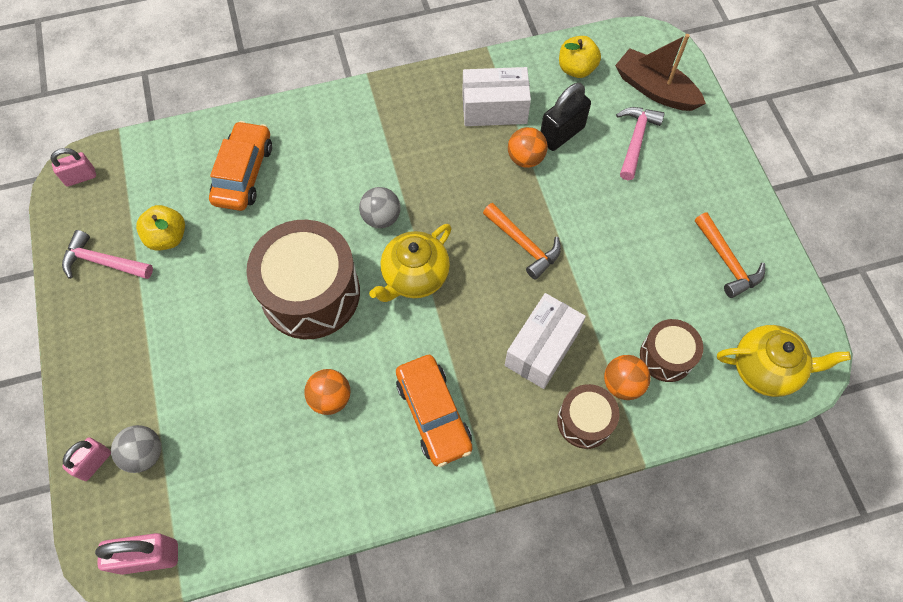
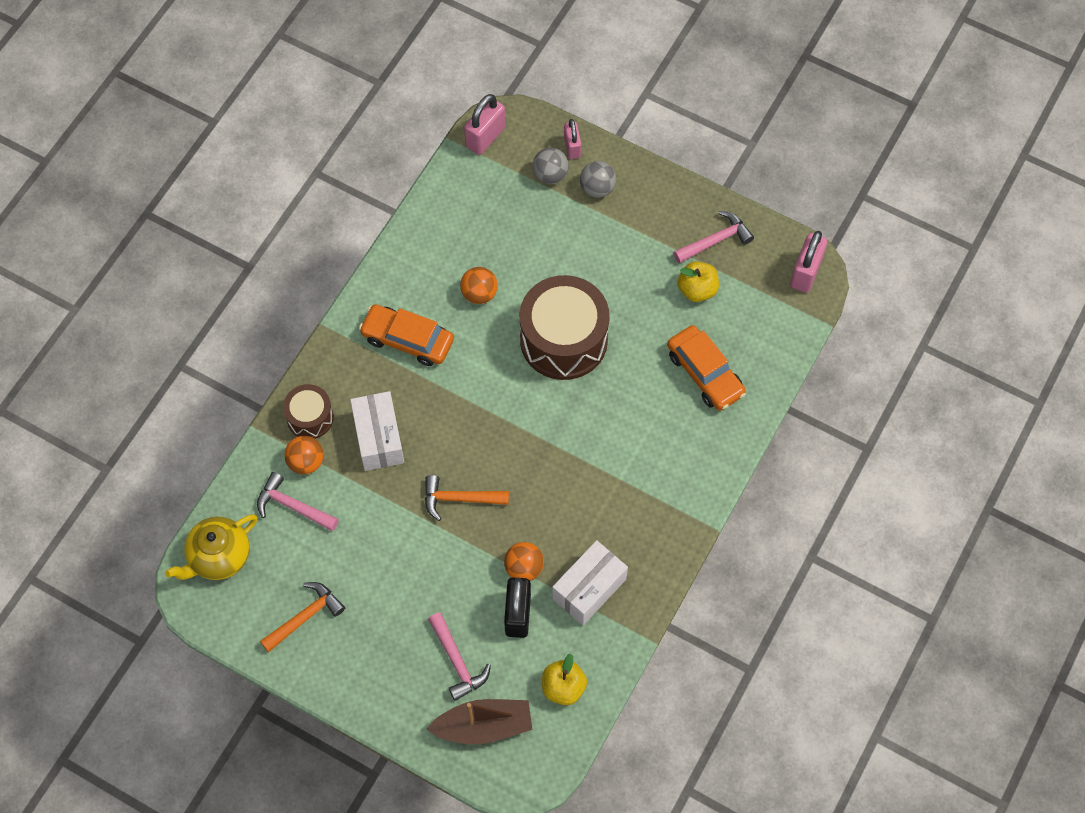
camera: 135 degrees right, 0 degrees up
(80, 177) = (805, 272): pink padlock -> pink padlock, size x1.55
(381, 217) = (576, 429): grey ball -> grey ball (597, 188)
(414, 276) = (509, 410): yellow teapot -> none
(666, 356) = (292, 506): brown drum -> pink hammer
(727, 262) = (305, 616): orange hammer -> orange hammer turned 120 degrees clockwise

